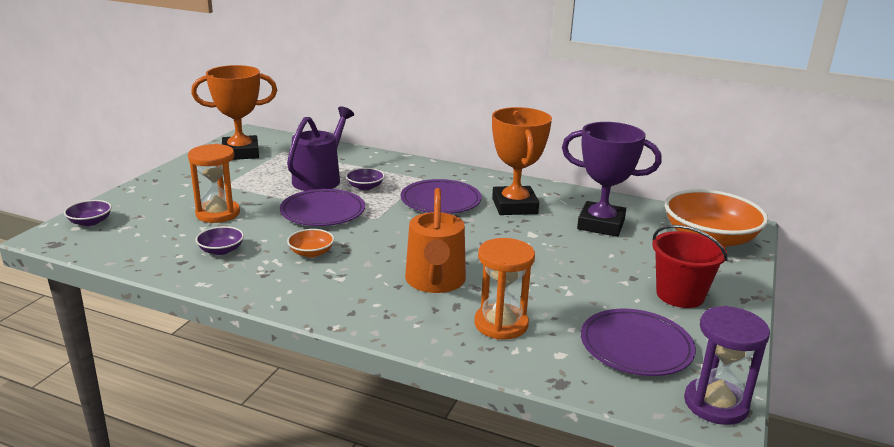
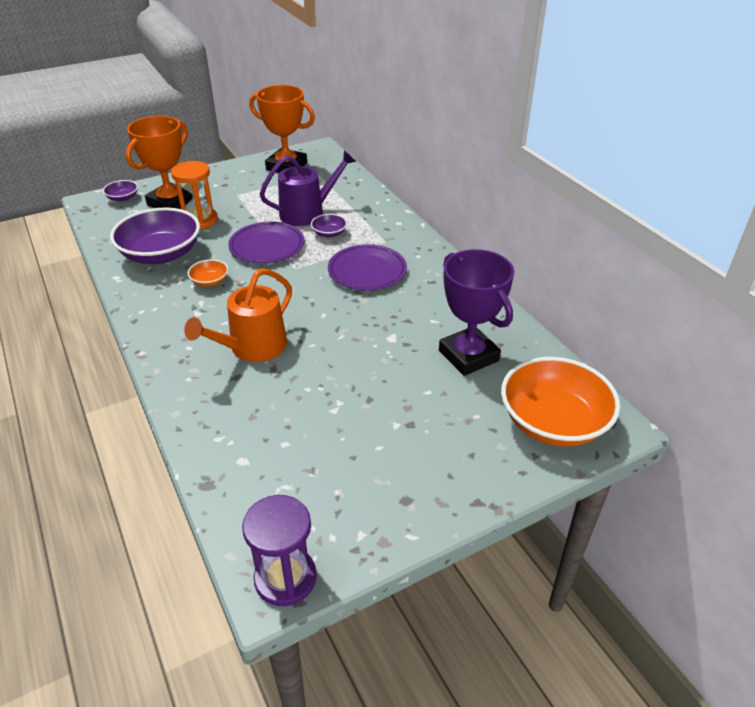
camera: 40 degrees right, 15 degrees up
(221, 250) = (161, 254): purple bowl -> purple bowl, size x2.26
(501, 324) = (242, 410): orange hourglass -> none
(514, 206) = (420, 302): orange trophy -> orange trophy (170, 202)
(636, 346) = (307, 489): purple plate -> none
(680, 295) = (423, 464): red bucket -> none

